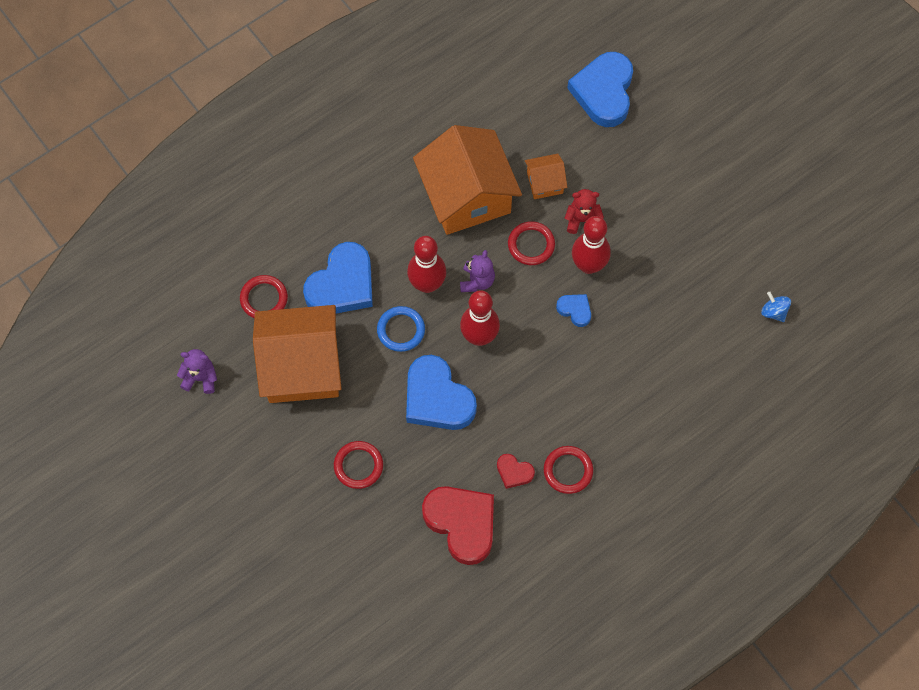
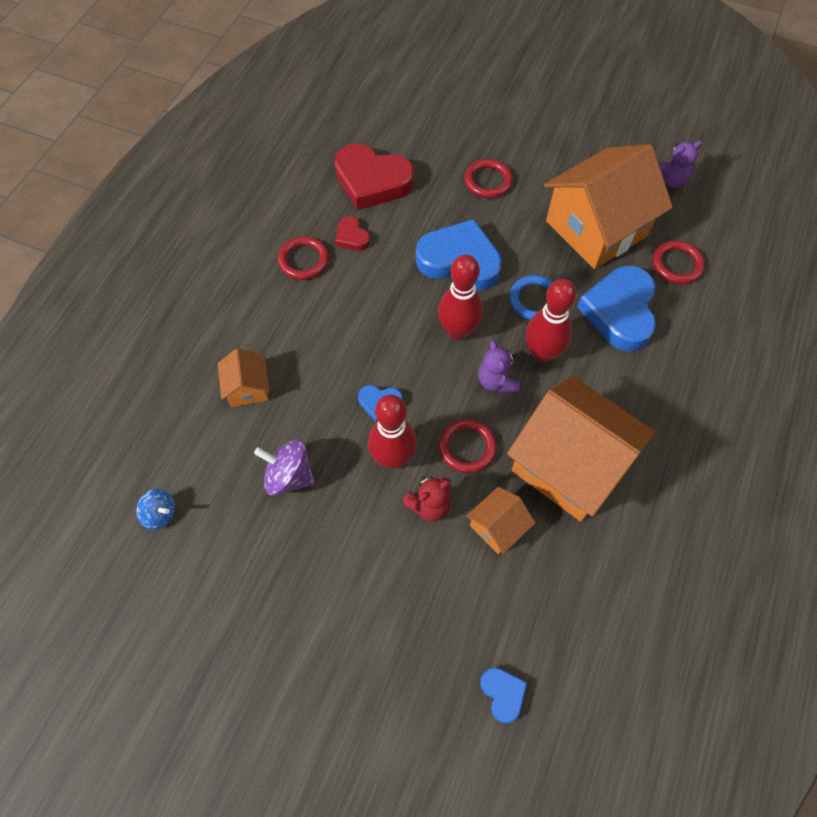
camera: 150 degrees right, 5 degrees down
(514, 472) = (352, 237): red heart -> red heart turned 120 degrees counterclockwise
(604, 92) = (503, 694): blue heart -> blue heart, size x0.47
(669, 376) = (248, 388): none -> orange house
(670, 291) = (289, 476): none -> purple spinning top

